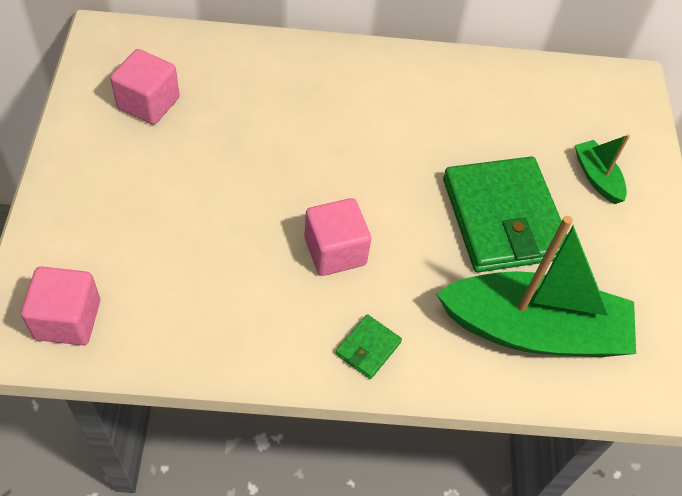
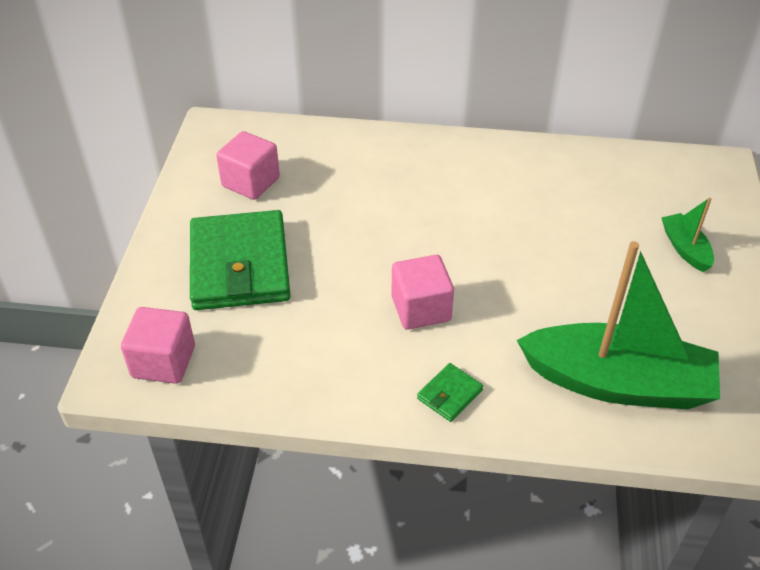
camera: 10 degrees right, 10 degrees down
(503, 218) = (589, 283): green wallet -> green wallet (240, 265)

